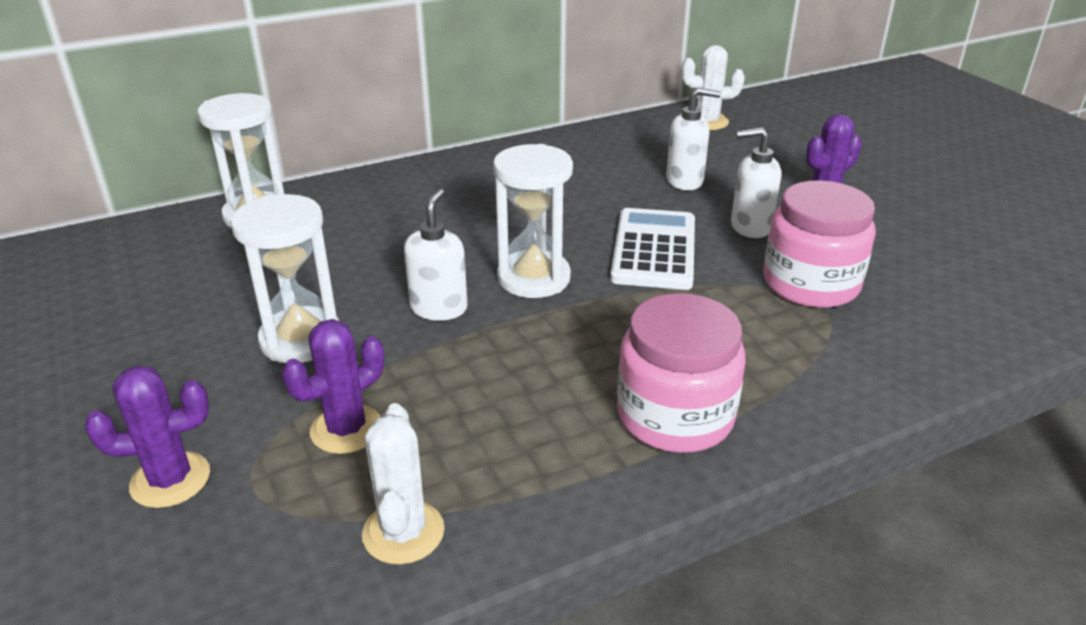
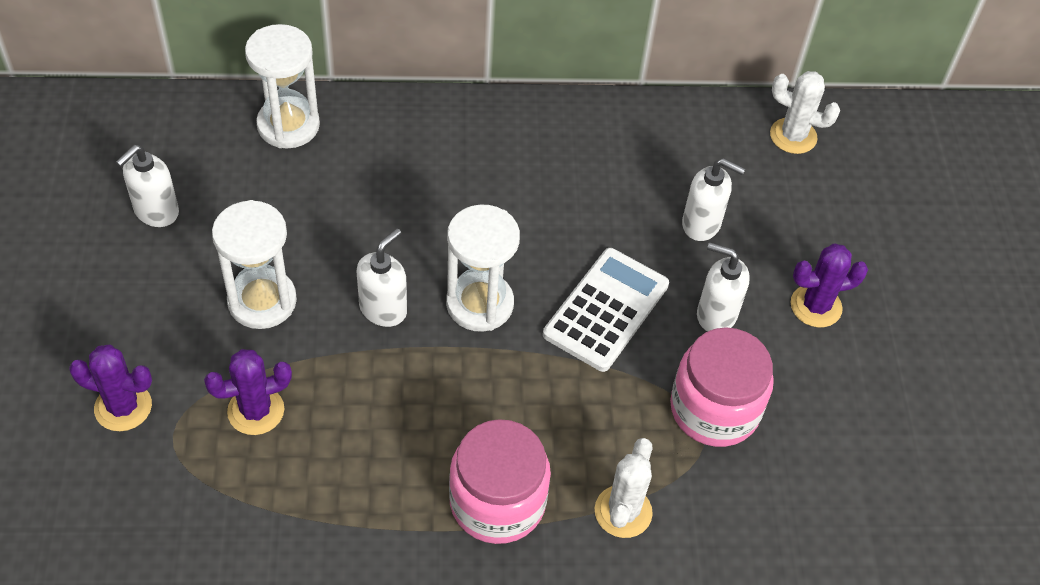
camera: 20 degrees right, 20 degrees up
(138, 307) = (156, 212): none -> white soap dispenser
(403, 532) = (252, 519): white cactus -> white cactus (623, 512)

